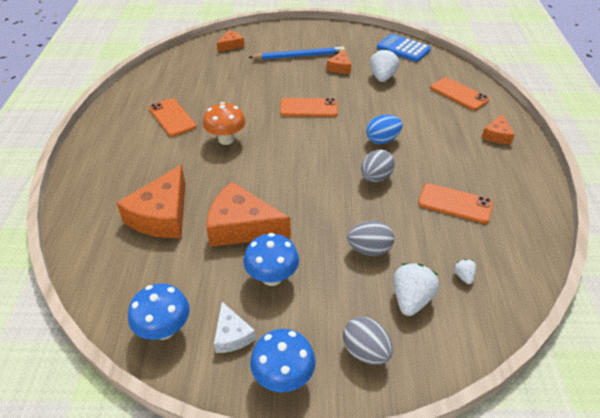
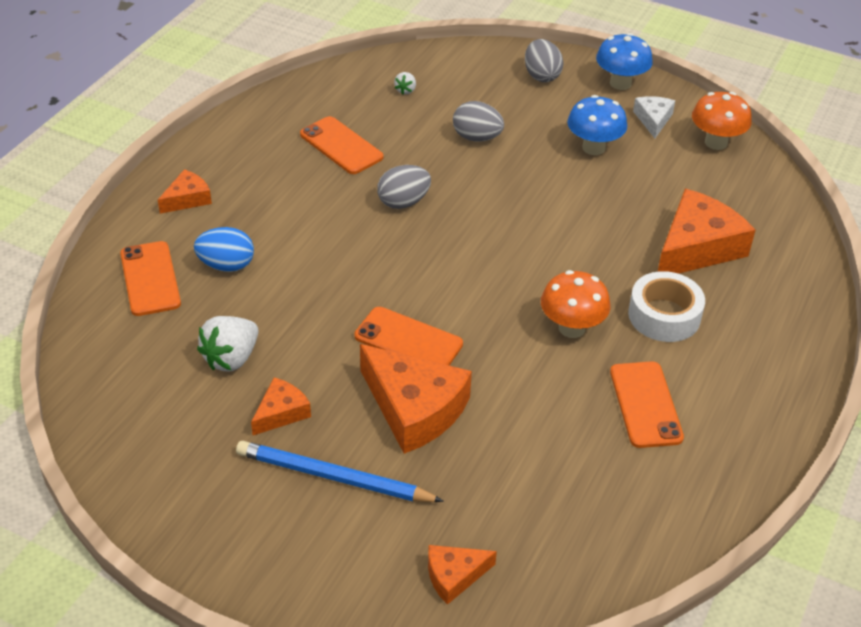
camera: 155 degrees left, 0 degrees up
(164, 329) = (716, 142): blue mushroom -> orange mushroom
(173, 163) = (664, 315): none -> white tape
(242, 226) = (603, 203): orange cheese -> orange cheese (414, 408)
(382, 140) = (346, 246): blue egg -> blue egg (226, 265)
(403, 49) = (116, 416): blue calculator -> none
(411, 299) = (471, 92): white strawberry -> none

